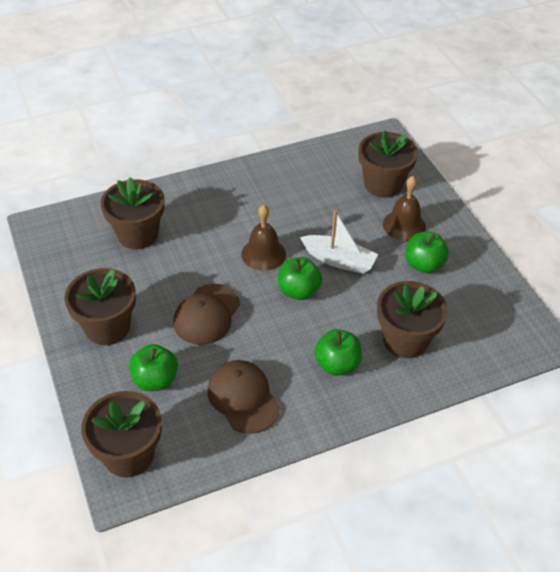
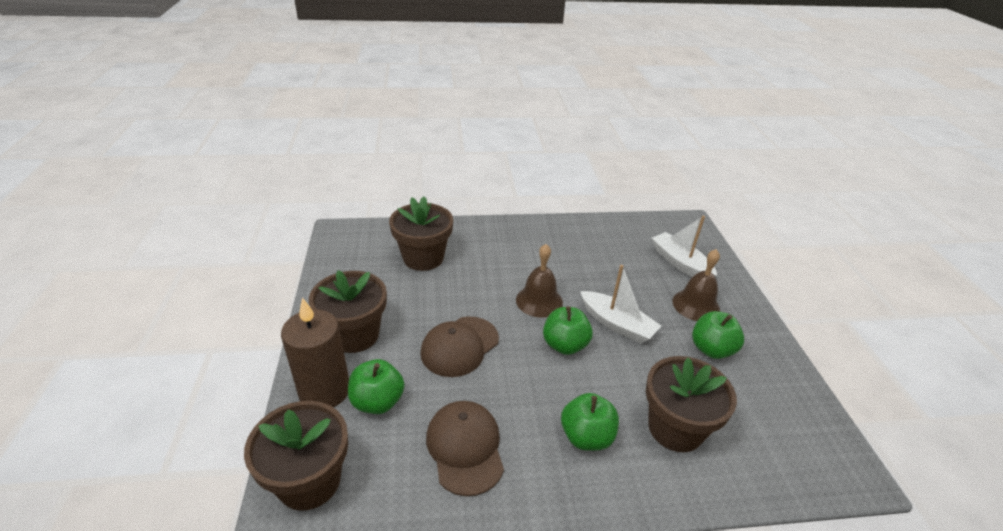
camera: 15 degrees right, 10 degrees down
(105, 382) = (324, 391): none -> brown candle
(383, 184) = (680, 263): brown flower pot -> white boat

